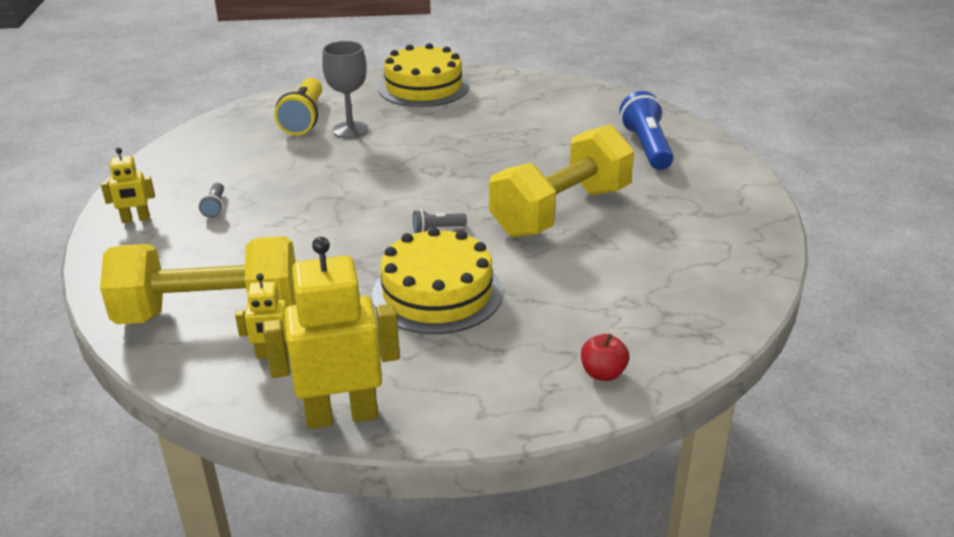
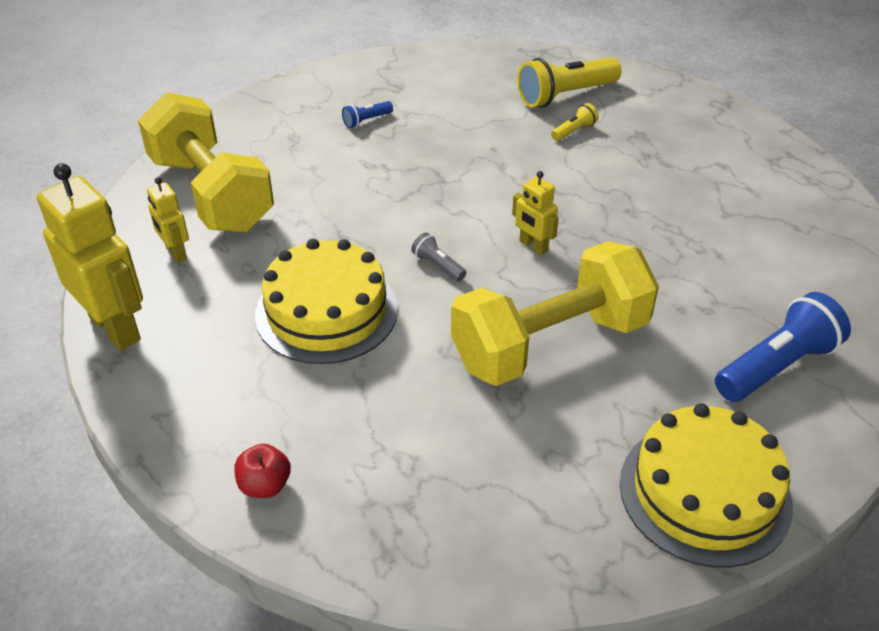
camera: 60 degrees right, 10 degrees up
(136, 219) = (315, 92): yellow robot -> yellow robot (533, 246)
(215, 207) = (366, 121): grey flashlight -> blue flashlight
(350, 130) = (574, 131): grey goblet -> yellow flashlight
(423, 87) = (719, 137): yellow cake -> yellow cake (704, 492)
(561, 211) = (550, 343): yellow dumbbell -> yellow dumbbell turned 45 degrees counterclockwise

